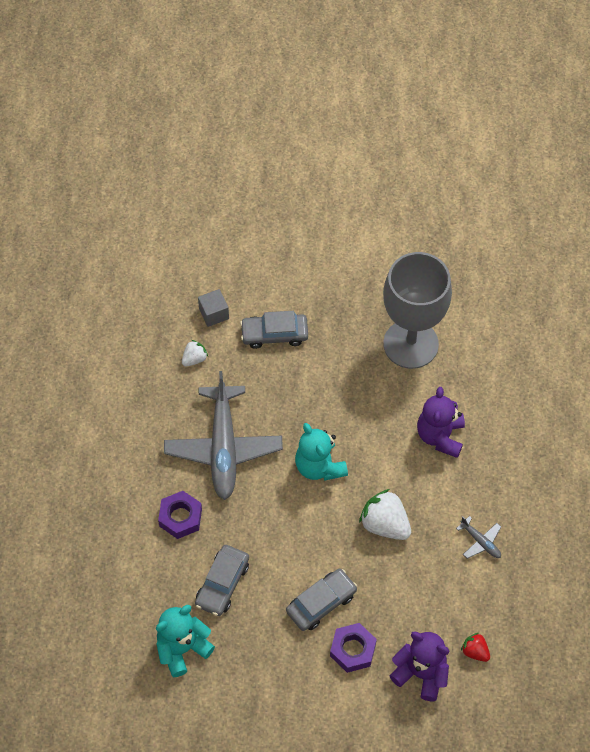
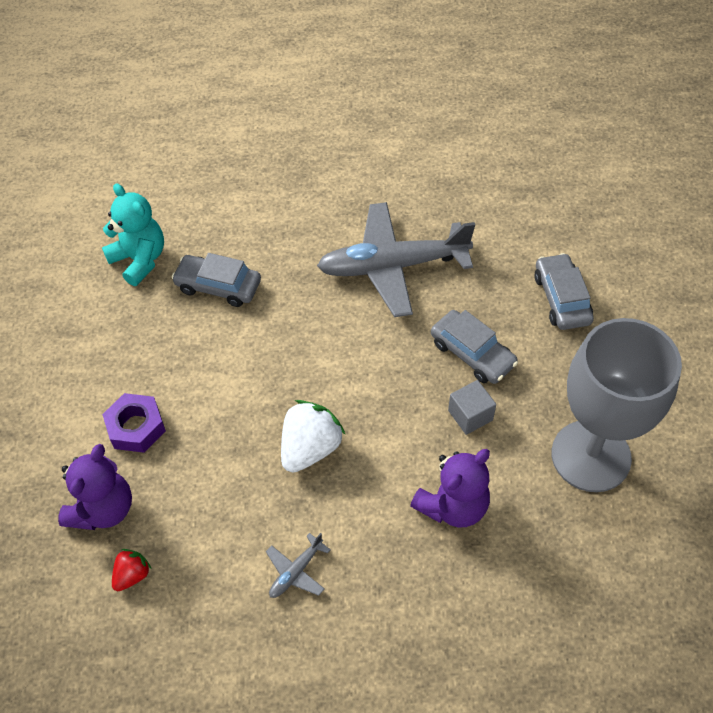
camera: 85 degrees right, 5 degrees down
(180, 517) = (298, 238): purple nut -> none
(194, 359) = (505, 225): white strawberry -> none
(214, 313) = (573, 235): grey cube -> grey cube (470, 415)
(319, 466) = (383, 366): turquoise teddy bear -> none
(321, 603) = (197, 387): grey car -> grey car (472, 353)
(440, 436) = (453, 506): purple teddy bear -> purple teddy bear turned 135 degrees clockwise

